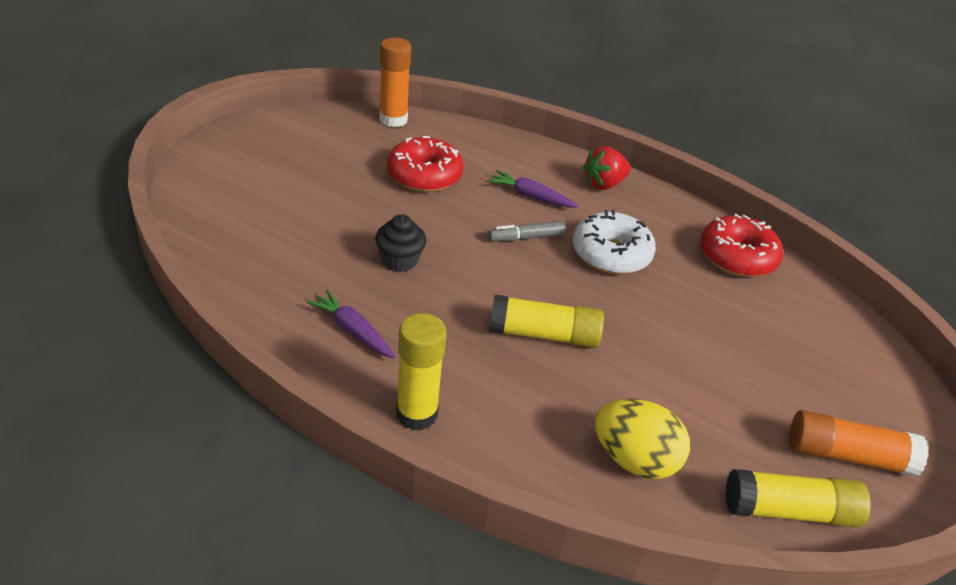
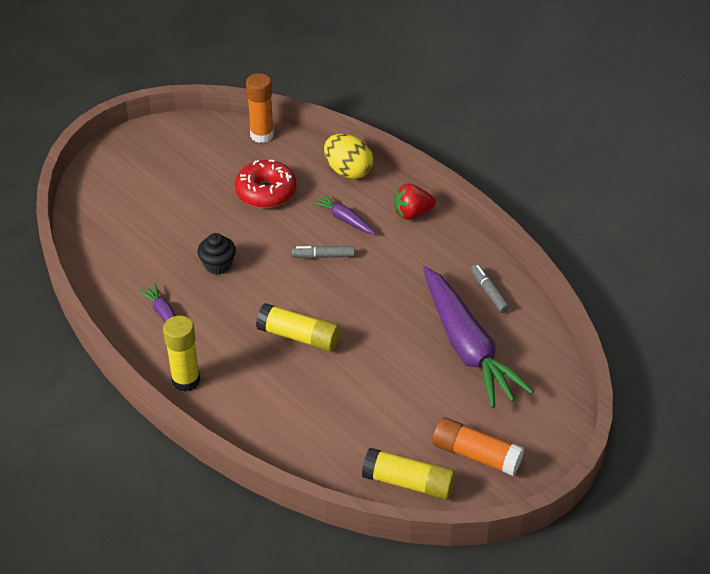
camera: 20 degrees right, 5 degrees up
(611, 254) = (384, 278): white donut -> none
(634, 460) = (319, 433): yellow egg -> yellow egg (348, 171)
(737, 257) = (489, 292): red donut -> grey marker
(751, 320) = (467, 346): none -> purple carrot

